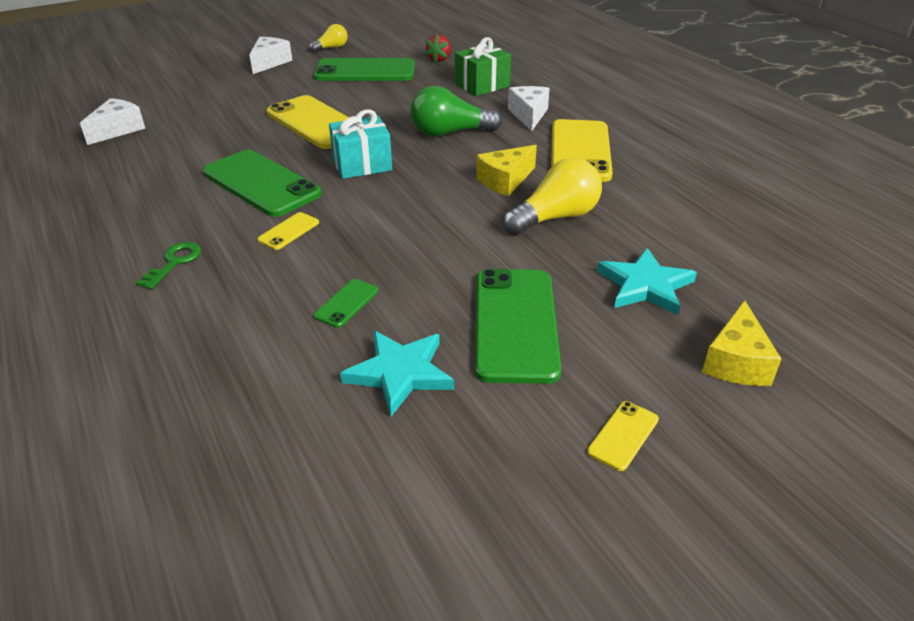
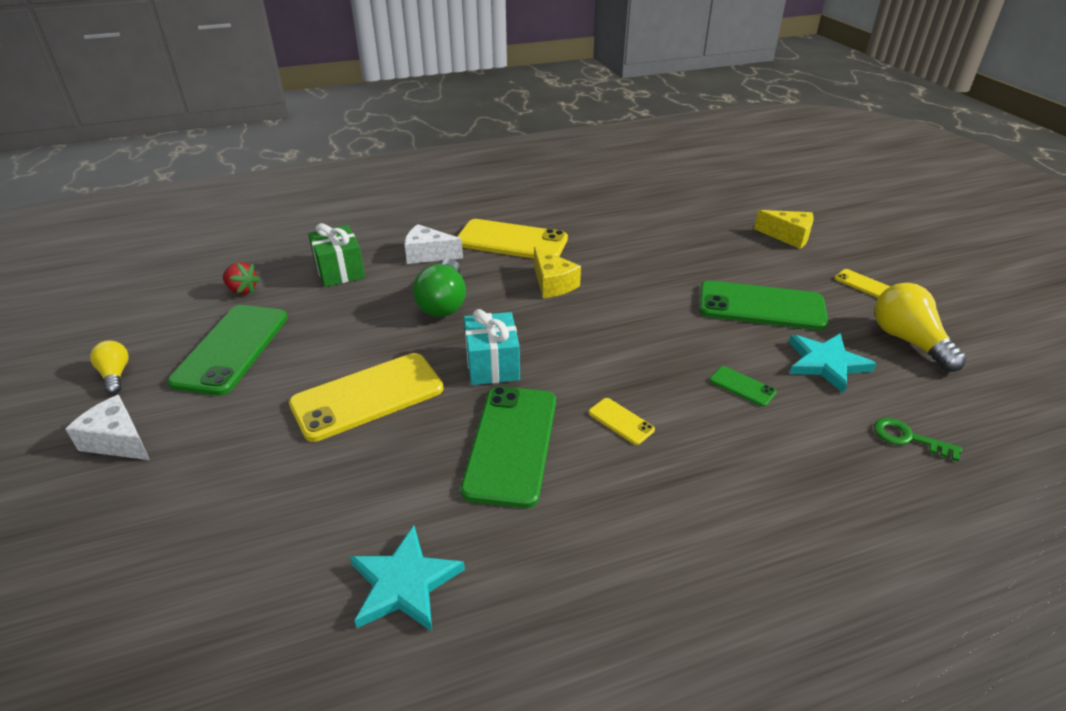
camera: 80 degrees left, 0 degrees up
(118, 130) = (269, 626): white cheese -> none
(174, 262) = (675, 512): green key -> green key (908, 438)
(261, 183) = (512, 444): green phone -> green phone turned 45 degrees counterclockwise
(555, 217) = (619, 269): yellow light bulb -> yellow light bulb (908, 341)
(645, 285) = (712, 249): turquoise star -> turquoise star (404, 583)

